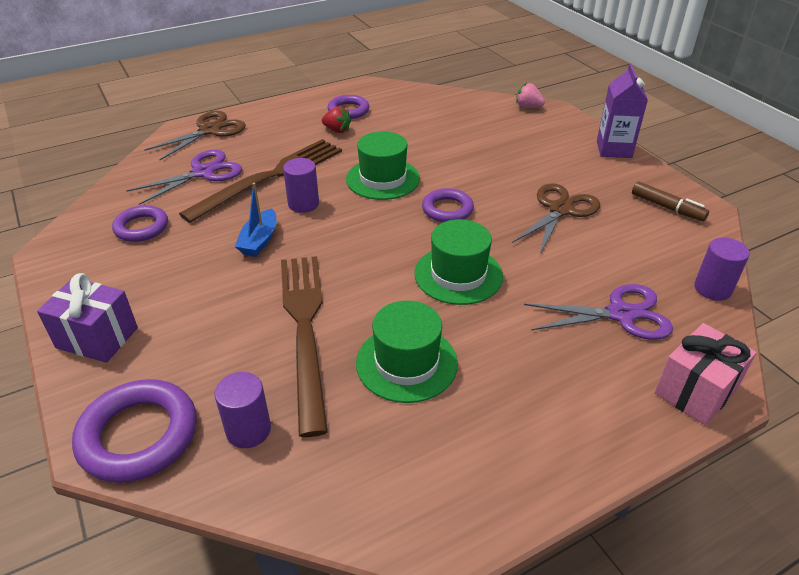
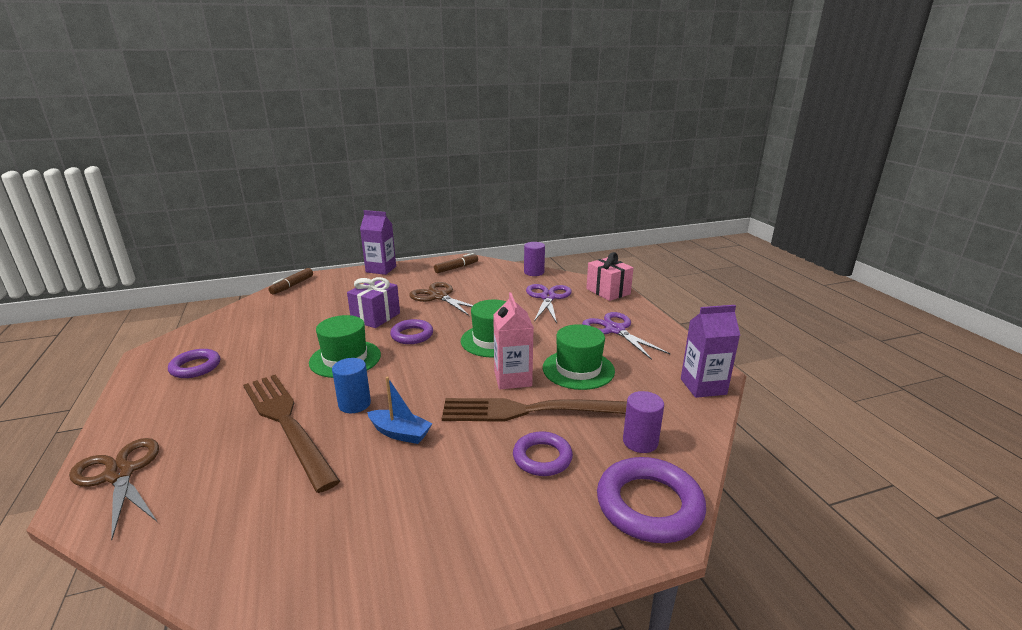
camera: 80 degrees left, 15 degrees down
(97, 338) = (516, 551): purple gift -> purple gift (376, 317)
(141, 227) = (318, 530): purple ring -> purple ring (542, 458)
(203, 173) = (229, 478): purple scissors -> purple scissors (615, 330)
(303, 204) = (354, 404): purple cylinder -> blue cylinder
(337, 130) = (230, 376): red strawberry -> none
(370, 303) = (512, 379): none -> pink carton
(391, 518) = (703, 386): none -> purple carton
(528, 107) = (292, 286): pink strawberry -> brown marker

